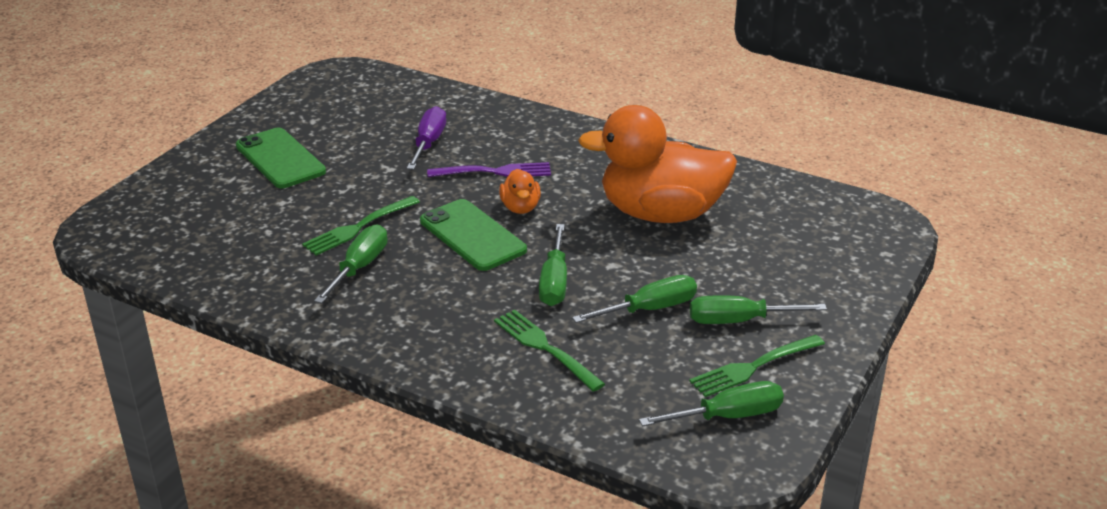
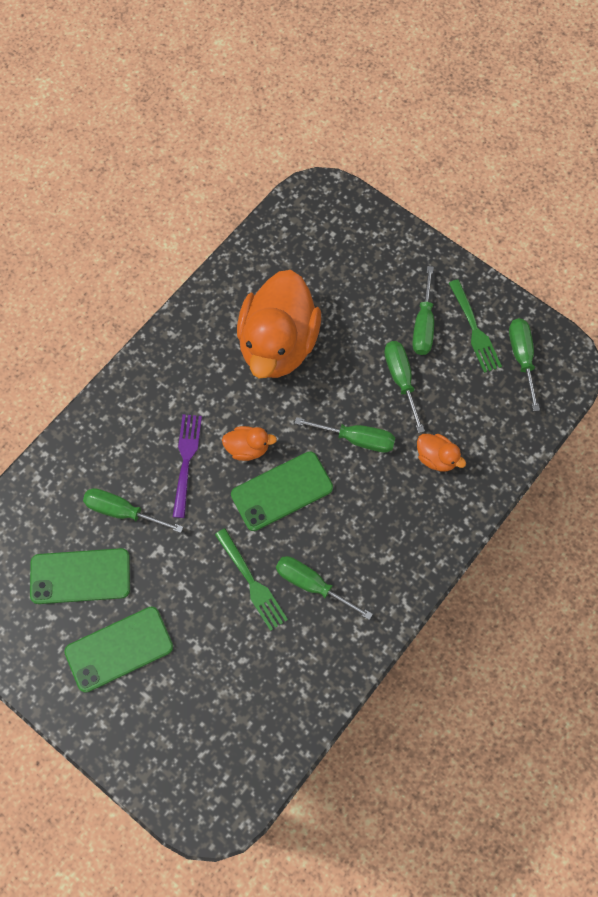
camera: 80 degrees left, 35 degrees up
(355, 130) = (80, 576): none -> green phone
(428, 143) = (122, 511): purple screwdriver -> green screwdriver
(546, 348) = (436, 458): green fork -> orange duck

